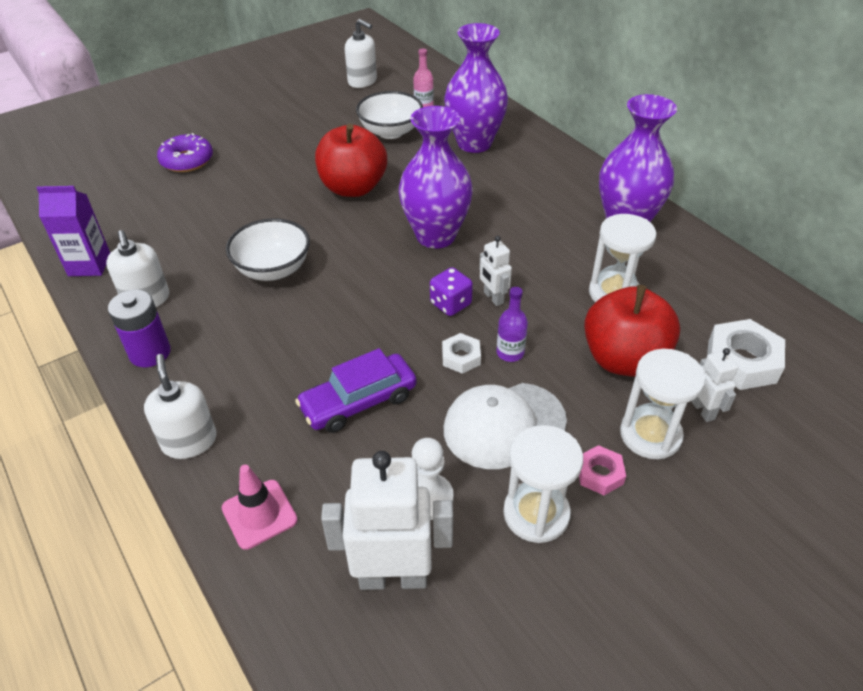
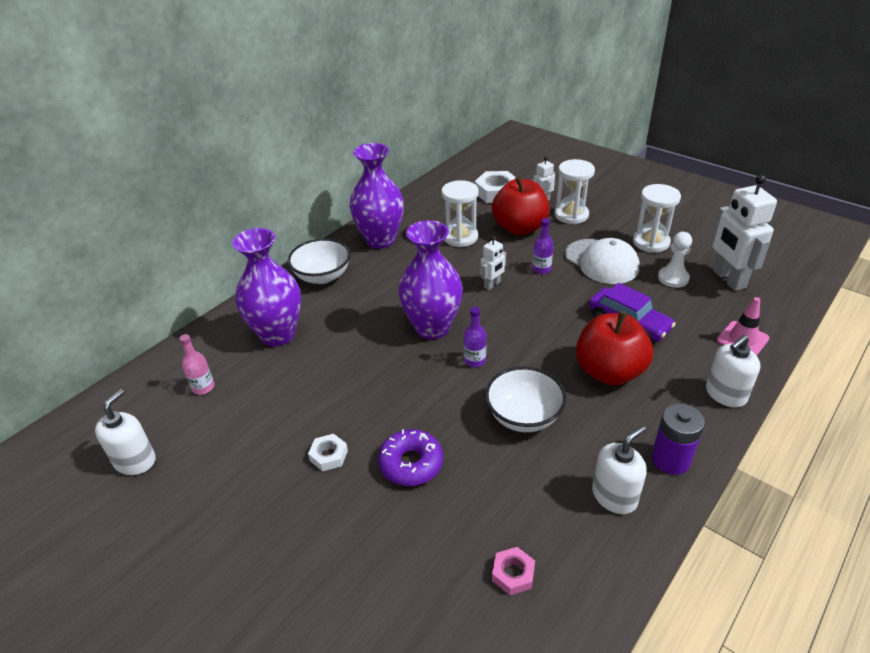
camera: 105 degrees left, 5 degrees down
(89, 265) = (598, 582): purple carton -> none
(187, 160) = (361, 585): purple donut -> purple donut (411, 463)
(353, 188) = (377, 399): red apple -> red apple (609, 372)
(368, 255) = (475, 360): none -> purple bottle
(390, 132) = (262, 400): white bowl -> white bowl (322, 276)
(450, 304) = (510, 303): purple dice -> none
(461, 357) = (558, 288): white nut -> white nut (329, 455)
(600, 474) = (609, 227): pink nut -> pink nut (513, 574)

